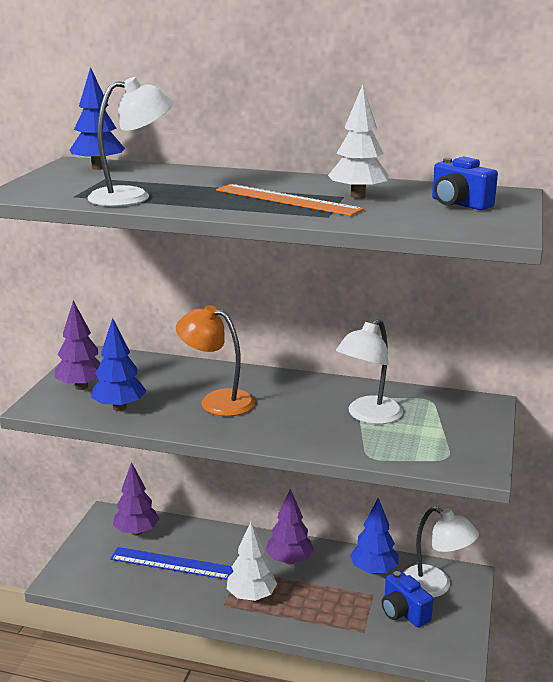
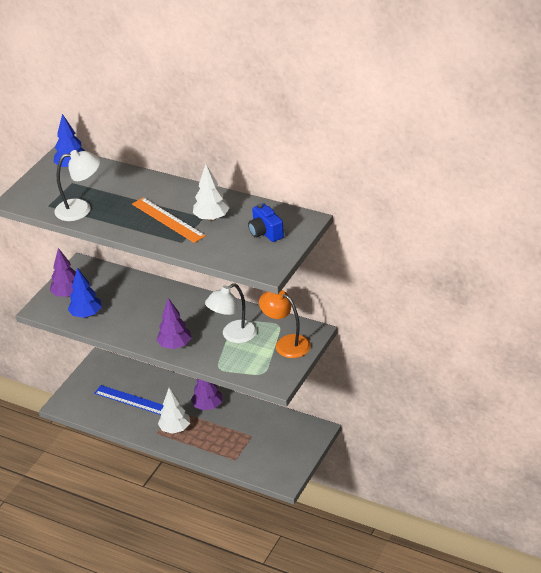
camera: 15 degrees right, 15 degrees up
(136, 532) = (115, 374): purple tree -> purple tree (175, 345)
(217, 401) = (146, 314): orange lamp -> orange lamp (286, 343)
(374, 570) = (259, 419): blue tree -> none
(403, 612) = (265, 450): blue camera -> none
(435, 586) = (294, 434): white lamp -> none

